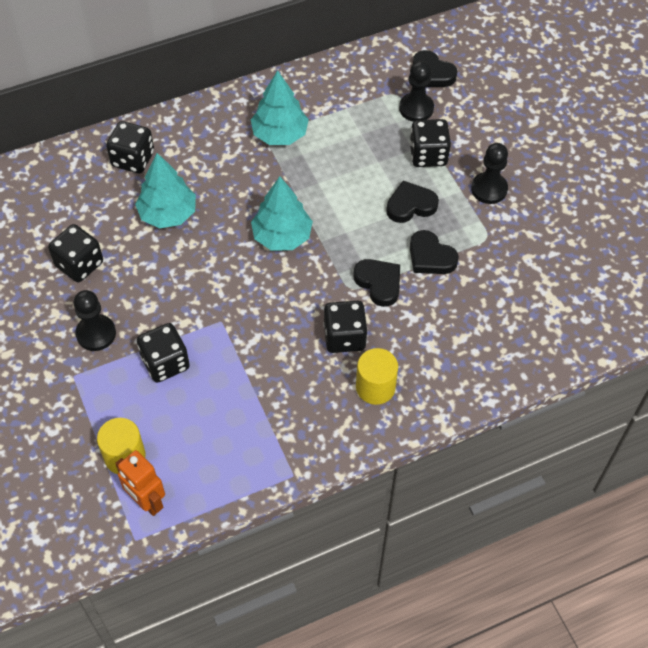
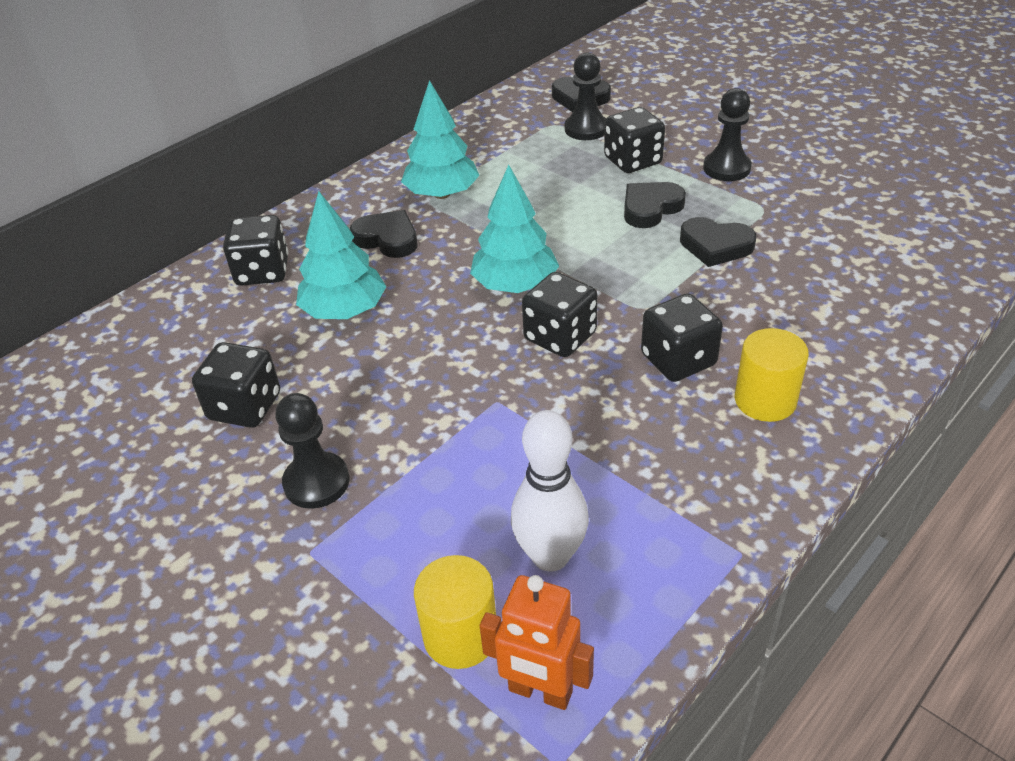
camera: 20 degrees left, 15 degrees down
(165, 363) = (447, 480): black dice -> black dice (560, 337)
(193, 432) = (550, 556): none -> white bowling pin
(379, 283) = (675, 291): black heart -> black heart (387, 239)

